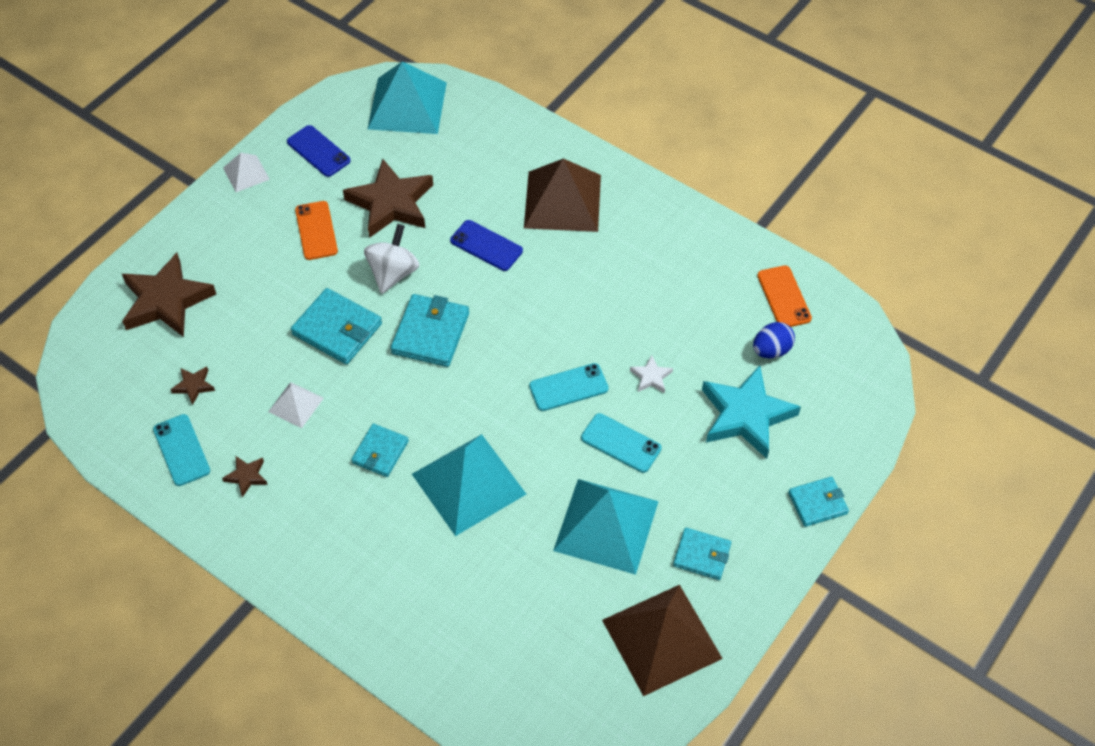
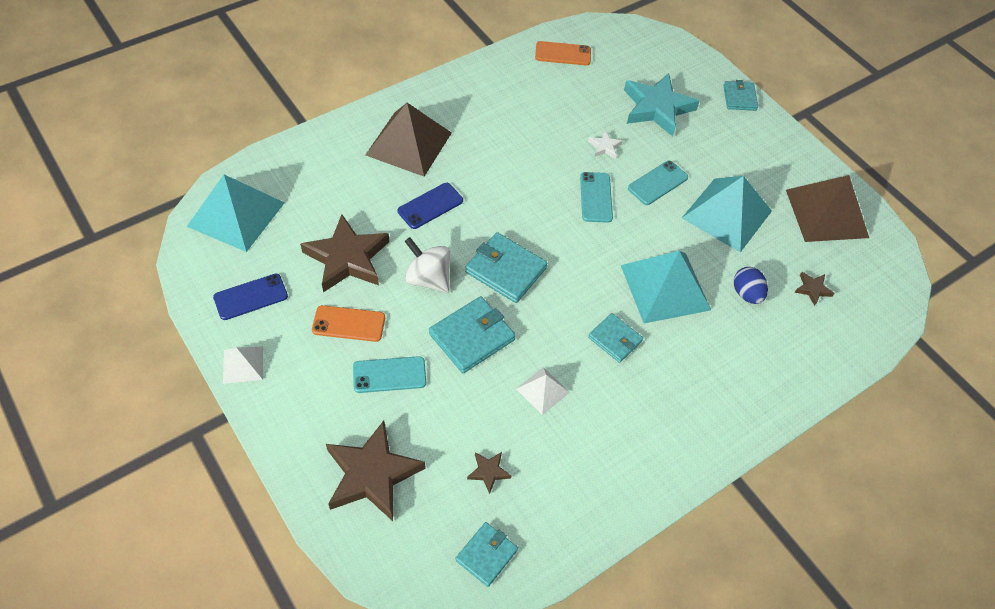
camera: 75 degrees left, 0 degrees up
(181, 450) = (560, 499): turquoise phone -> turquoise phone (389, 375)
(246, 476) = (607, 449): brown star -> brown star (812, 289)
(702, 555) = (765, 170): turquoise wallet -> turquoise wallet (486, 555)
(771, 350) = (606, 76): blue egg -> blue egg (746, 294)

